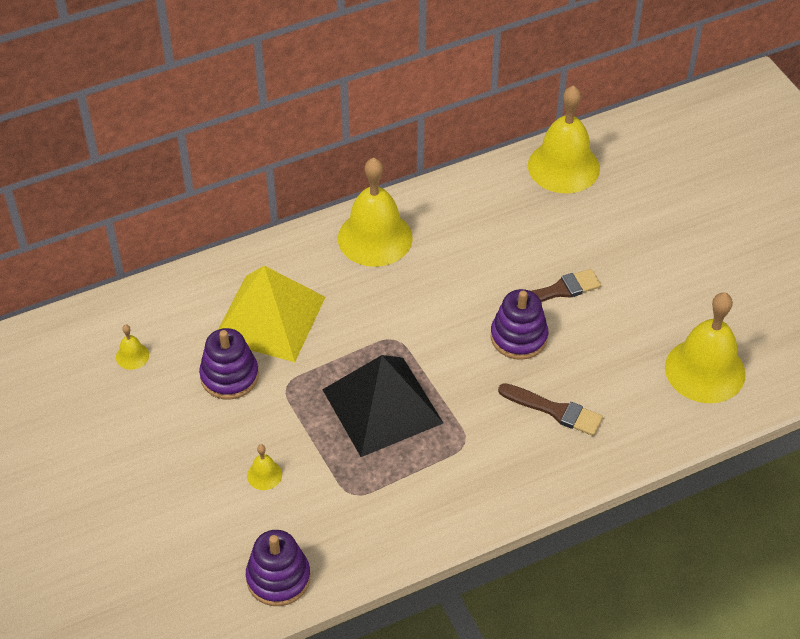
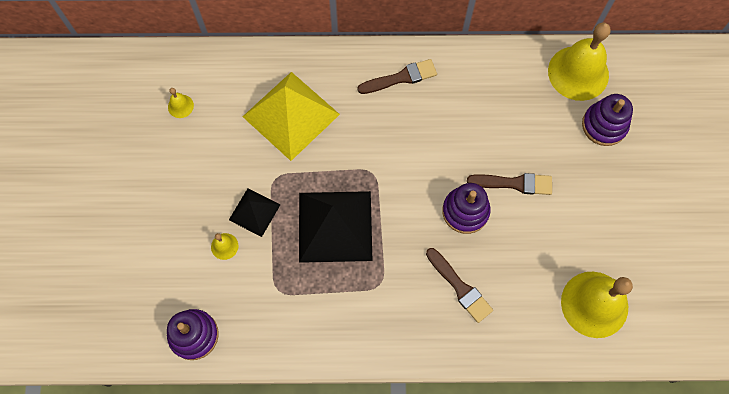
camera: 25 degrees right, 20 degrees up
(229, 376) = (239, 152): purple stacking toy -> purple stacking toy (604, 125)
(281, 428) = (254, 212): none -> black pyramid
(375, 238) = (401, 78): yellow bell -> brown brush

